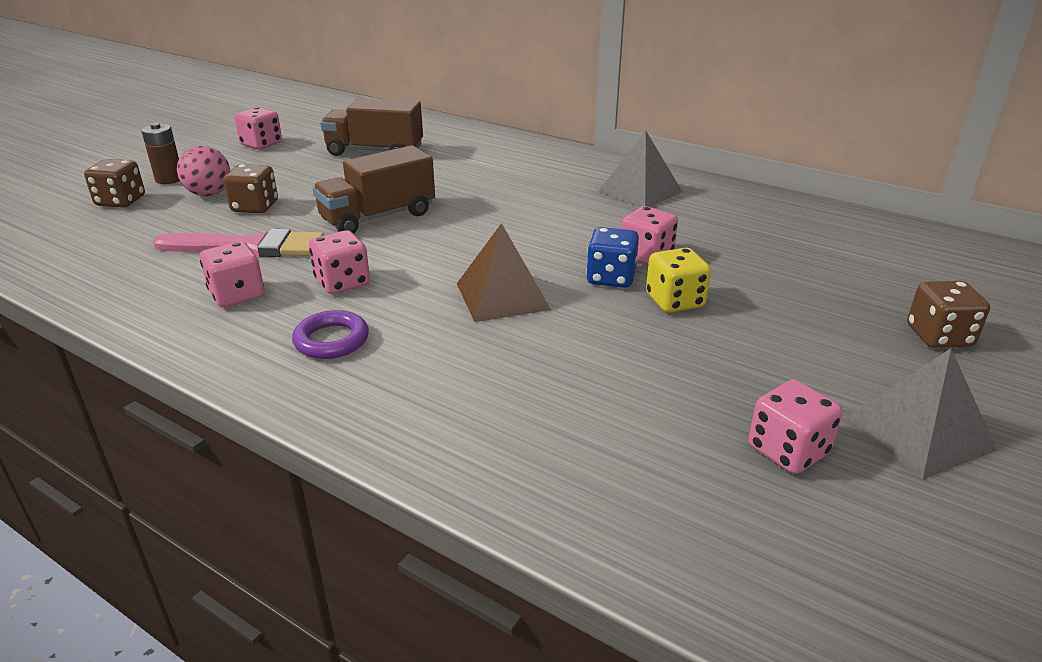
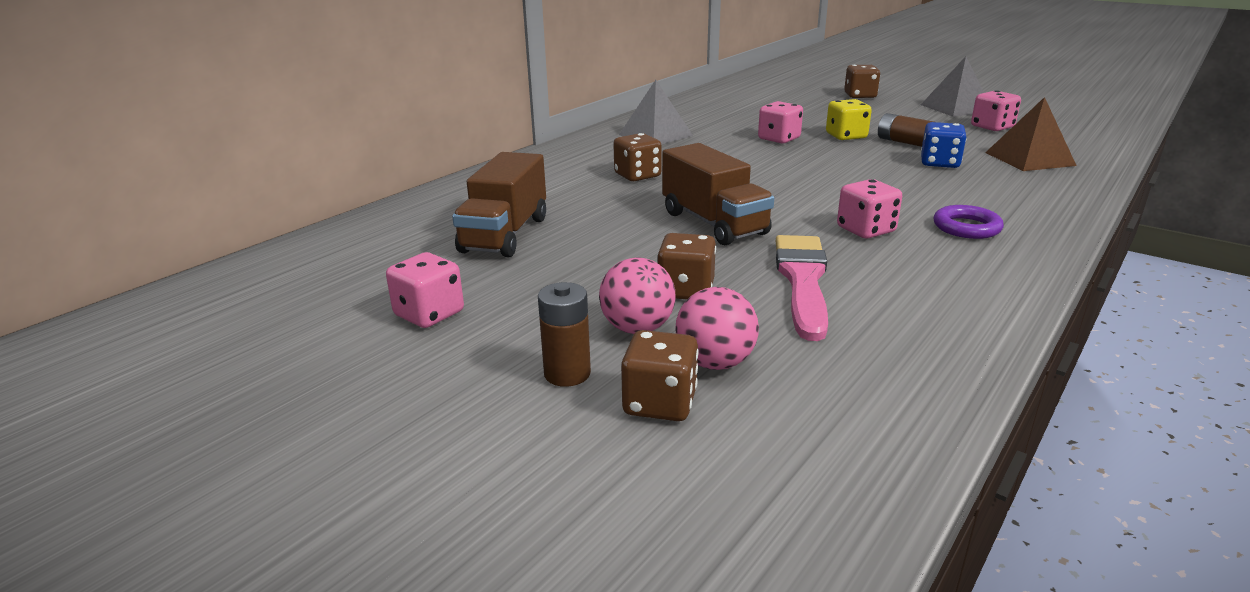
camera: 85 degrees left, 5 degrees down
(151, 215) = (715, 363): none -> pink ball
(237, 295) = (914, 273): pink dice -> none
(502, 296) = (861, 177): brown pyramid -> brown pyramid (1029, 159)
(504, 187) = (637, 175): none -> brown dice
(611, 278) = (818, 148): blue dice -> blue dice (939, 163)
(658, 344) = (904, 142): none -> brown battery

